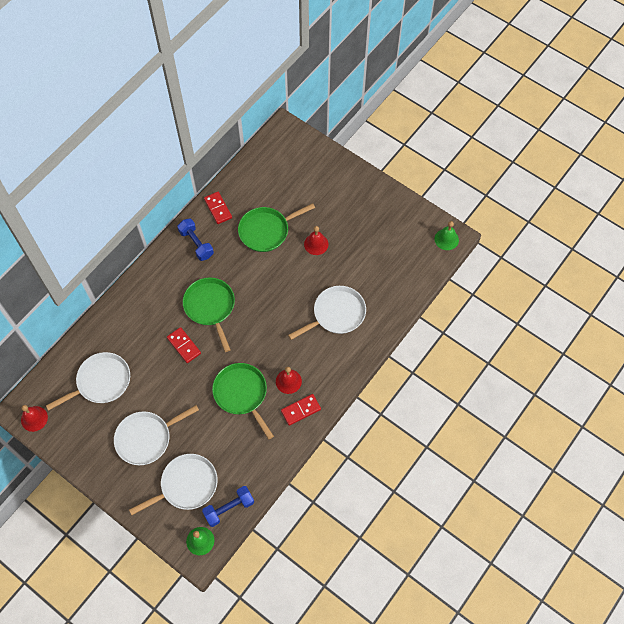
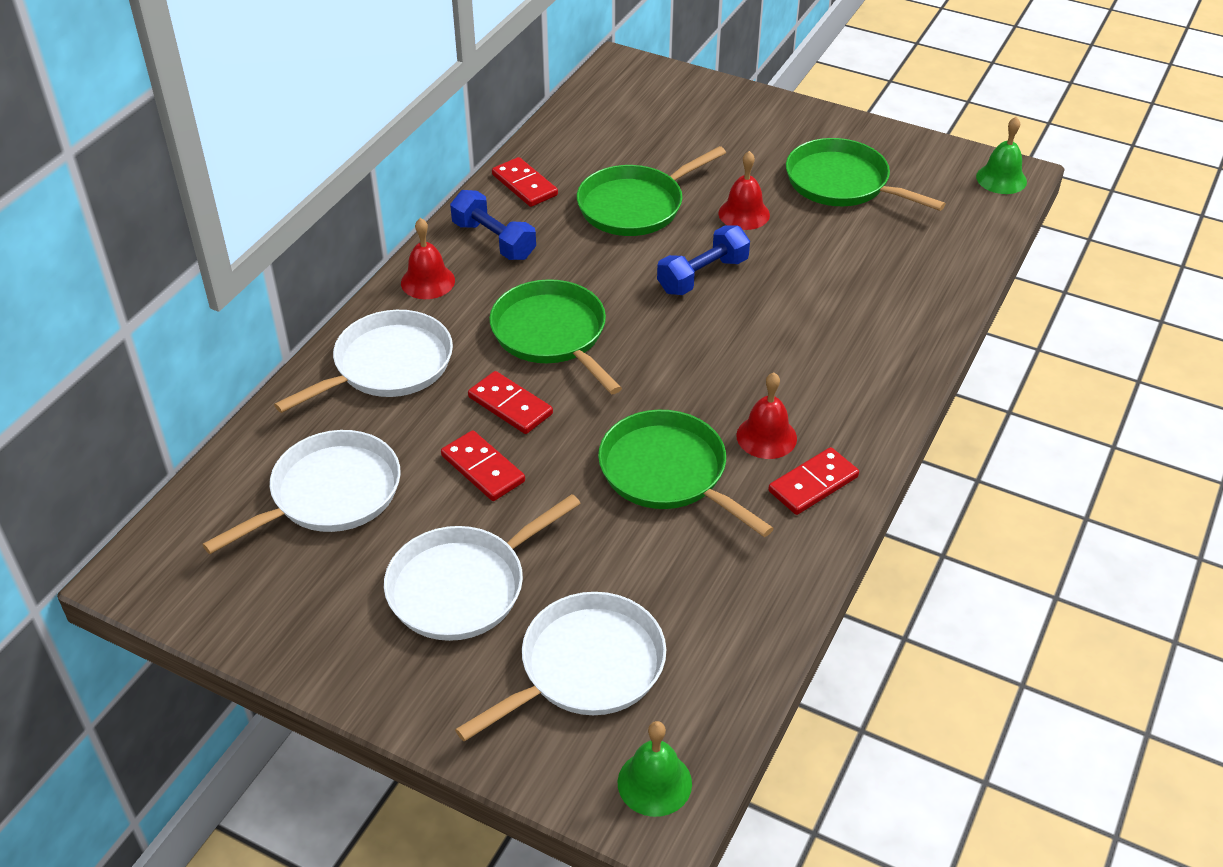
camera: 10 degrees left, 20 degrees down
(34, 418) = (174, 586): red bell -> red bell (427, 281)
(165, 379) = (482, 469): none -> red domino
(229, 508) = (707, 700): blue dumbbell -> blue dumbbell (702, 276)
(336, 314) = (828, 313): white pan -> white pan (388, 365)
(368, 230) = (841, 183): none -> green pan

